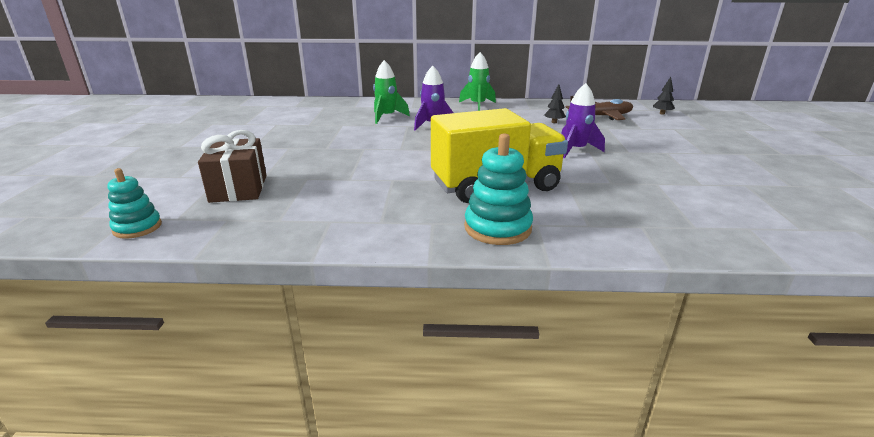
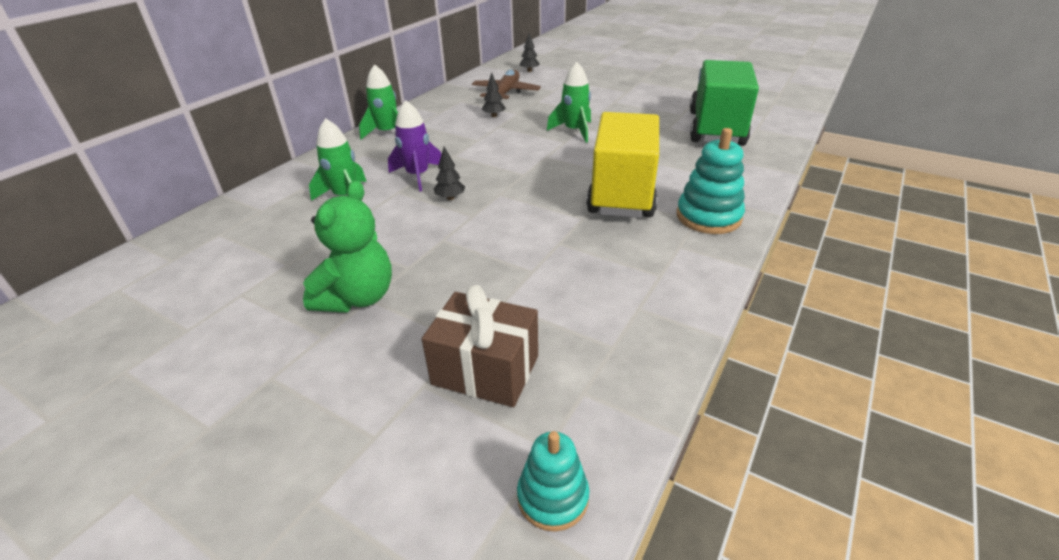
camera: 60 degrees left, 10 degrees up
(288, 145) = (357, 297): none -> green teddy bear
(415, 138) = (450, 198): none -> black tree
(575, 150) = (574, 131): purple rocket -> green rocket
(701, 205) = (715, 128): none -> green truck

